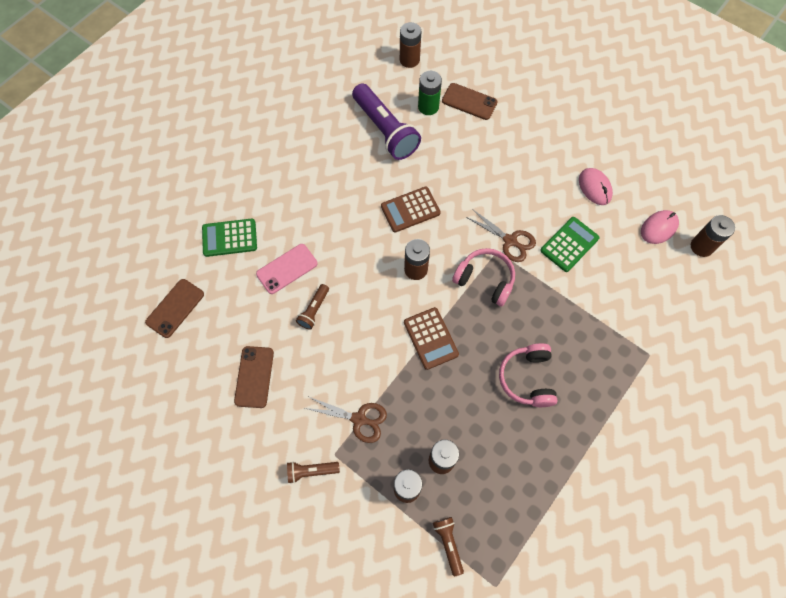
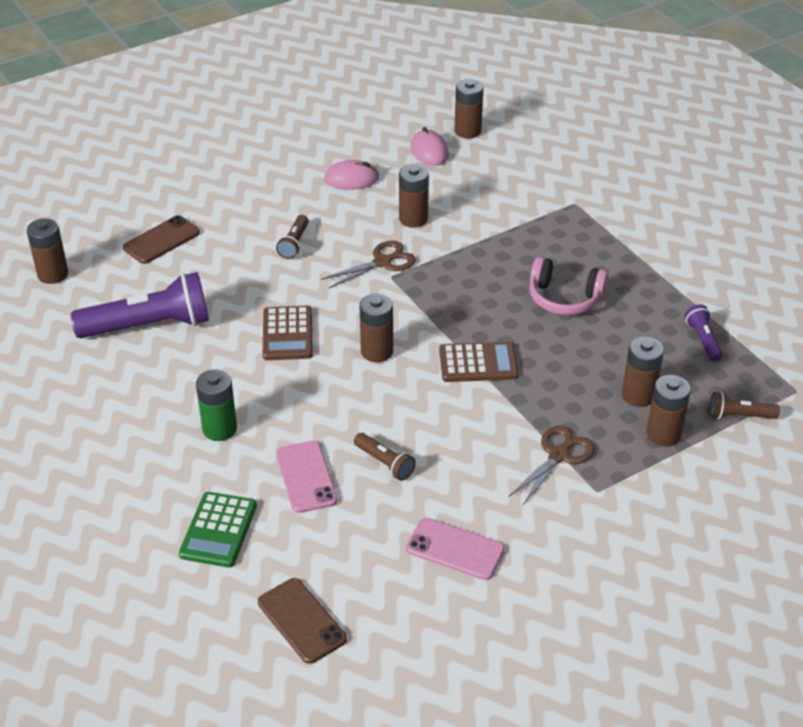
camera: 70 degrees left, 25 degrees down
(254, 377) = (455, 549): brown phone -> pink phone
(311, 471) = (612, 519): brown flashlight -> brown flashlight (294, 243)
(428, 107) = (142, 277): green battery -> green battery (219, 429)
(485, 280) = (423, 296): pink headphones -> none
(524, 497) = (703, 340): none -> purple flashlight
(569, 244) = (413, 219): green calculator -> brown battery

